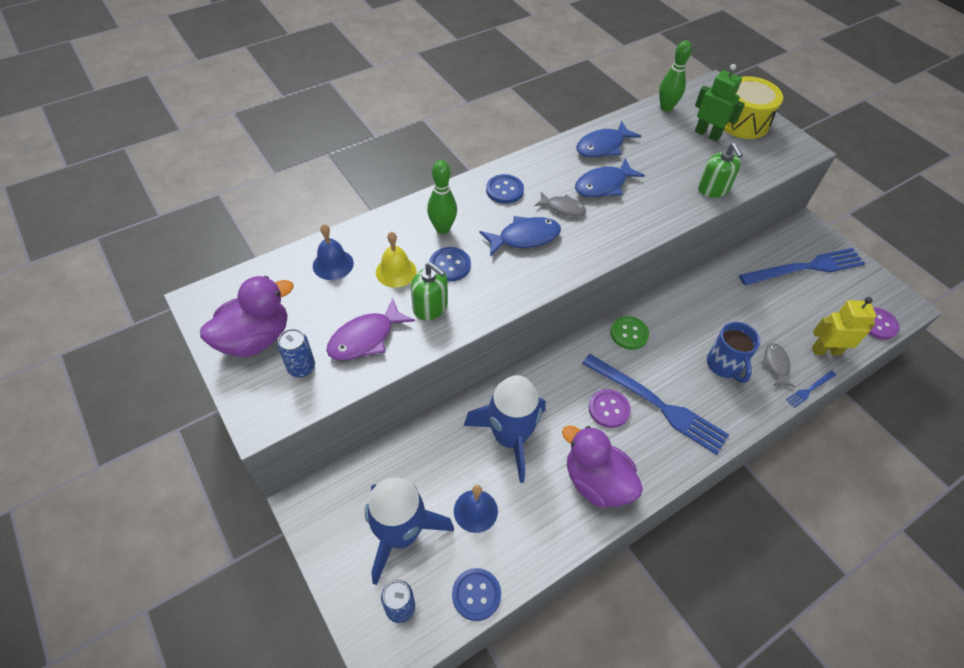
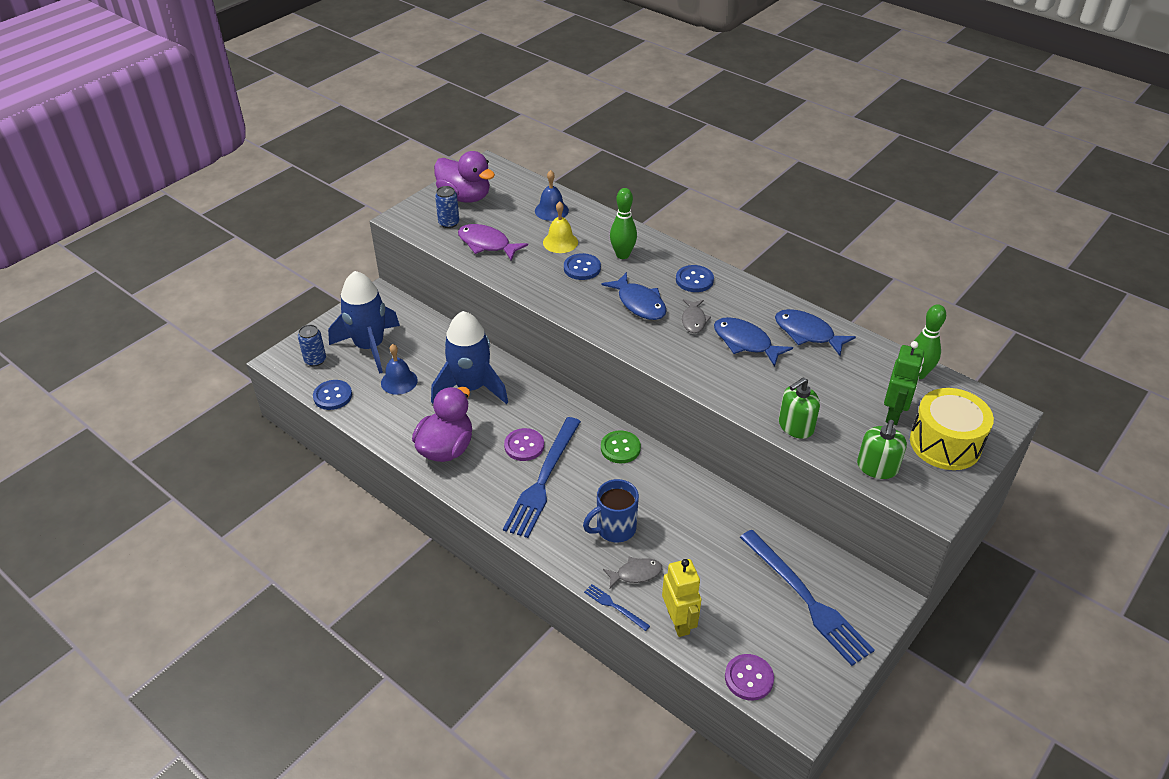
camera: 75 degrees right, 10 degrees down
(430, 307) = (532, 268): green soap dispenser -> green soap dispenser (877, 467)

